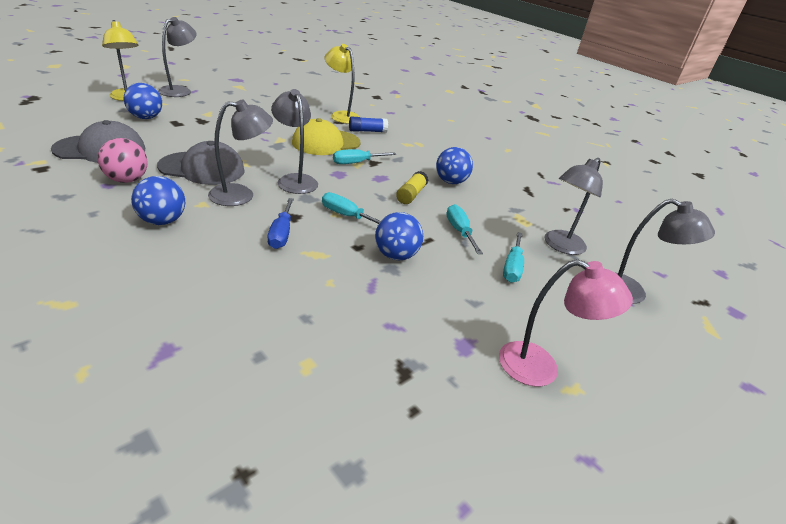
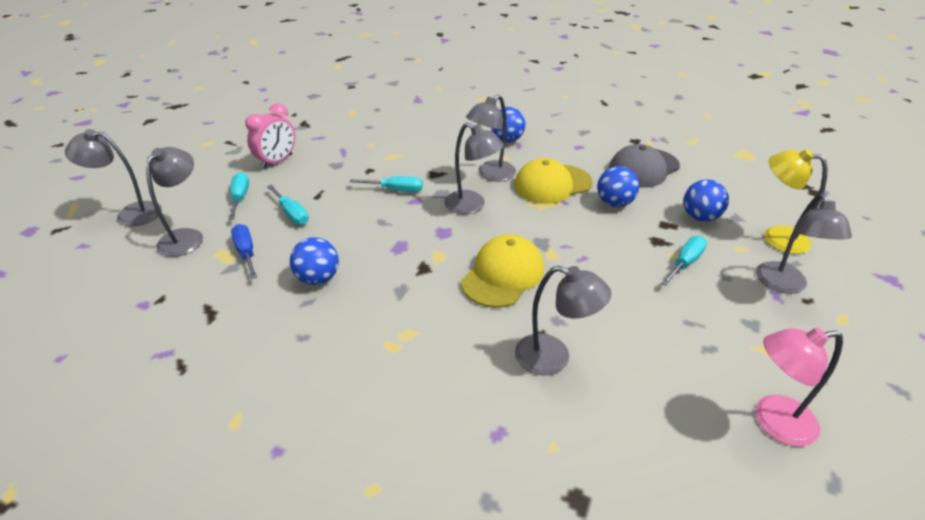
camera: 160 degrees right, 5 degrees up
(127, 180) = (576, 154): pink ball -> none
(202, 168) = (552, 184): grey cap -> yellow cap
(281, 234) = (428, 159): blue screwdriver -> blue screwdriver (246, 252)
(341, 115) = (554, 358): yellow lamp -> grey lamp
(356, 163) = (440, 257): turquoise screwdriver -> turquoise screwdriver (685, 262)
(367, 131) = (482, 334): blue glue stick -> none
(396, 255) = (338, 174): blue ball -> blue ball (614, 203)
(411, 195) = (354, 237): yellow glue stick -> none
(464, 303) = (277, 161): none -> pink clock
(541, 368) = (225, 145): pink lamp -> pink lamp (773, 422)

